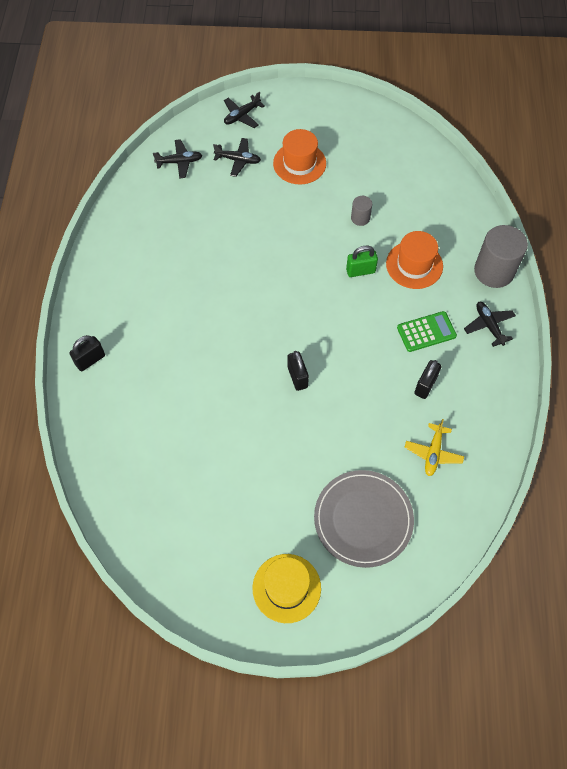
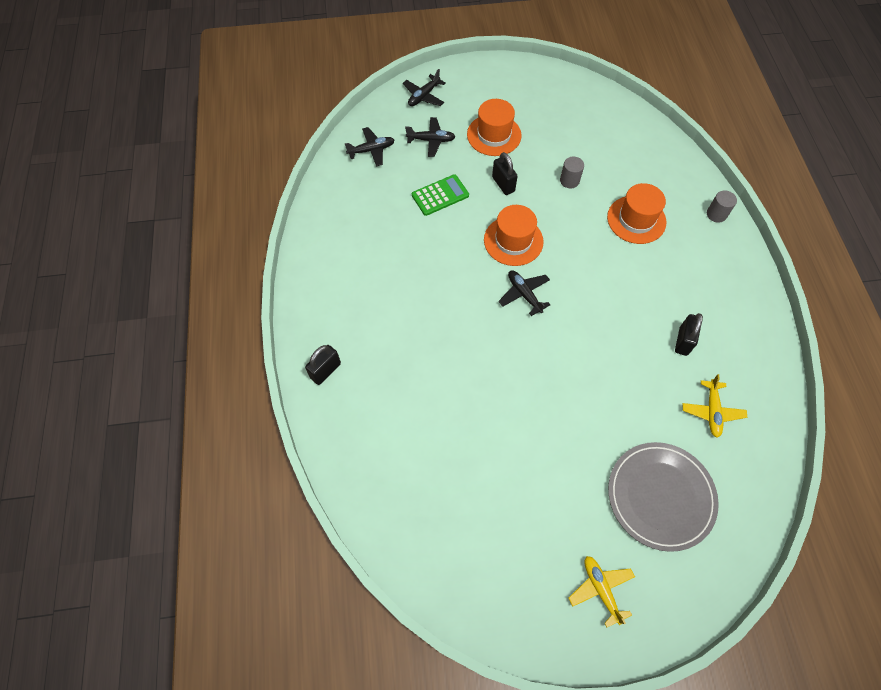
camera: 10 degrees left, 0 degrees up
(286, 588) = (601, 589): yellow hat -> yellow plane
(291, 268) = (513, 241): none -> orange hat
(297, 377) = (550, 353): black padlock -> black padlock (503, 184)
(360, 271) = (584, 233): green padlock -> none
(426, 332) = (668, 286): green calculator -> green calculator (440, 195)
(489, 326) = (728, 270): black plane -> black plane (524, 294)
(494, 271) = (716, 214): grey cylinder -> grey cylinder, size x0.49

